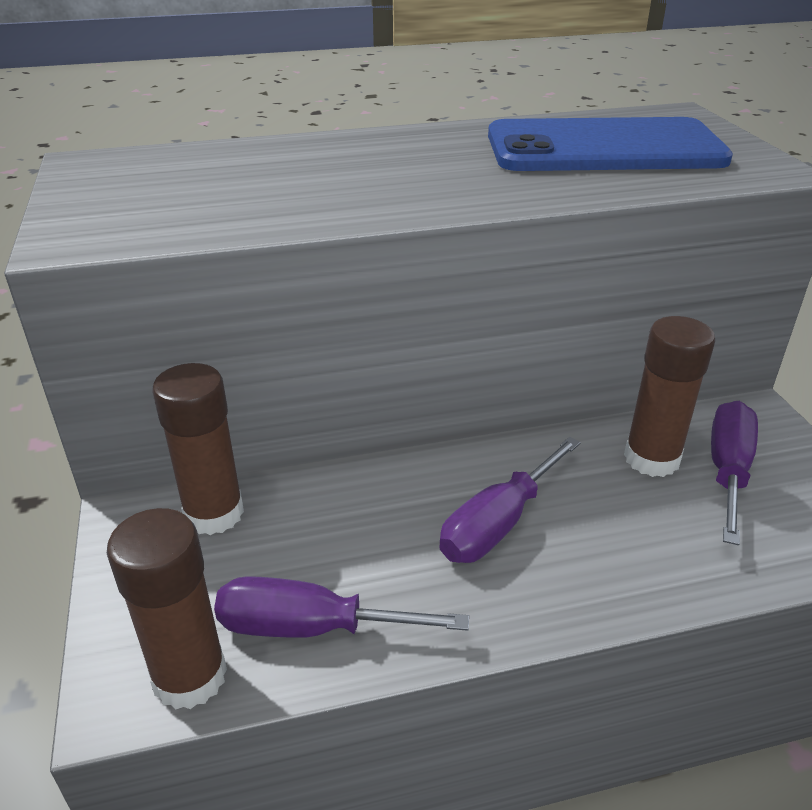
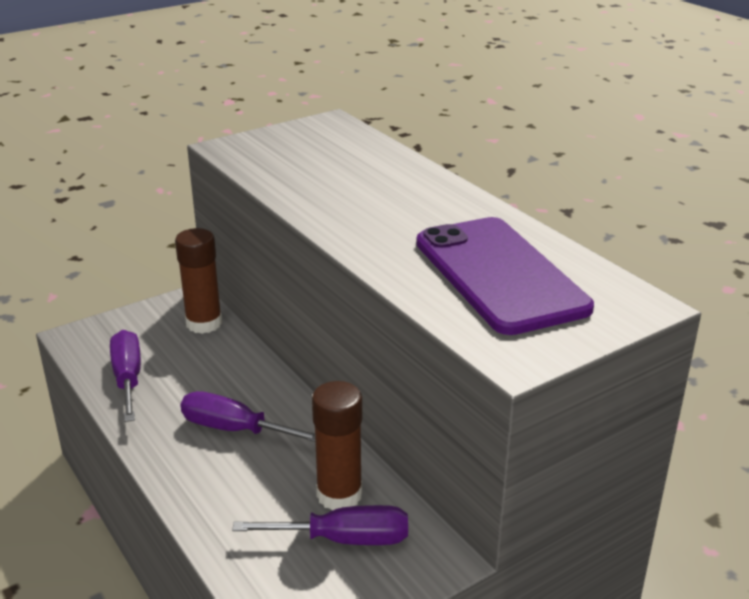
camera: 70 degrees right, 5 degrees down
(189, 676) = (89, 351): brown glue stick -> none
(604, 148) = (500, 275): blue phone -> purple phone

